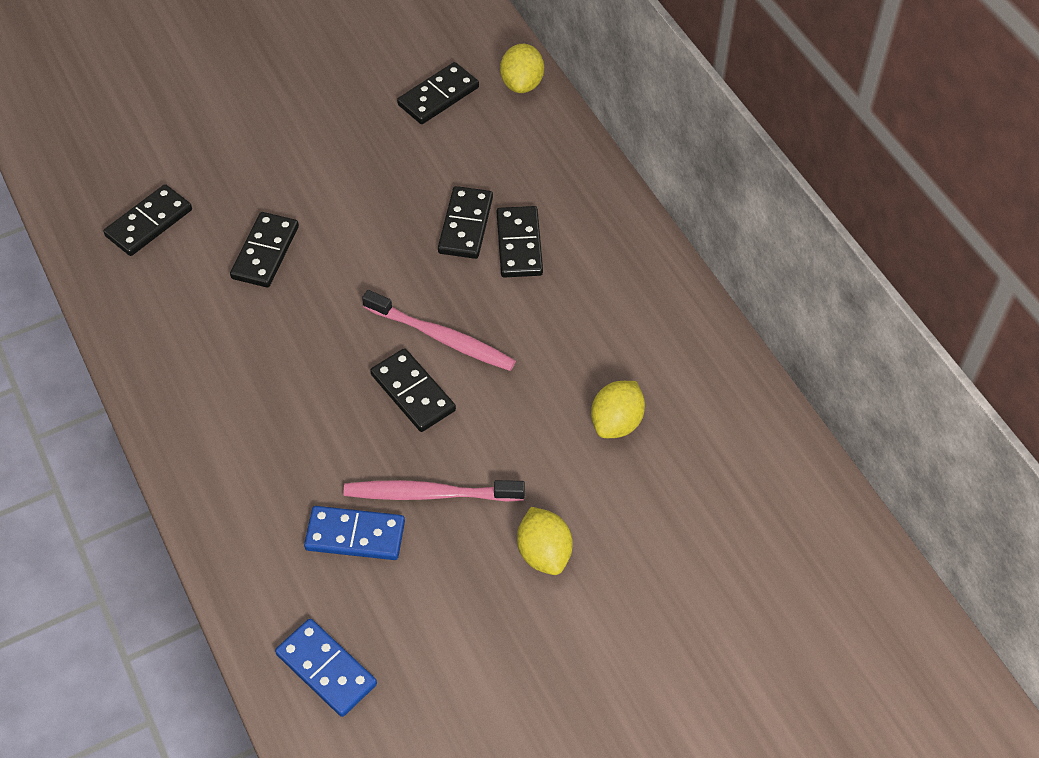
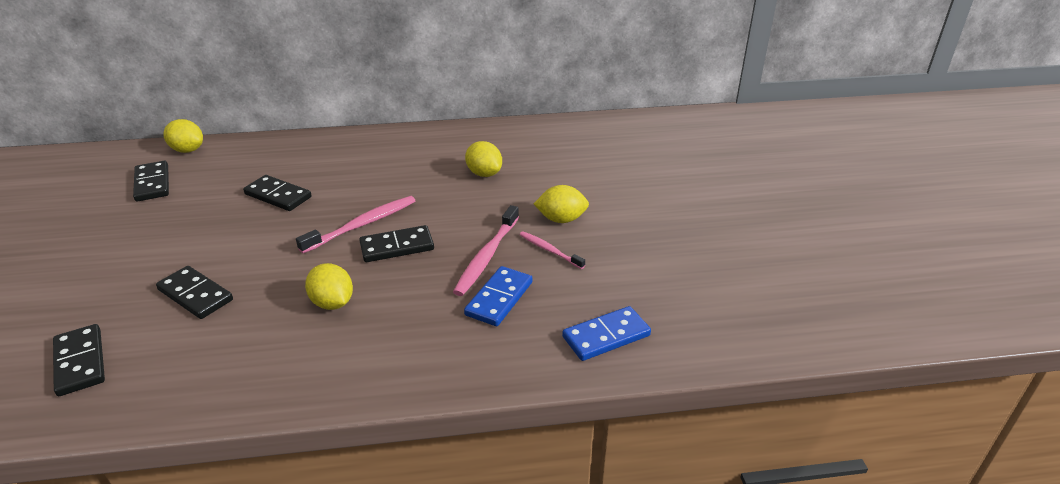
camera: 70 degrees left, 20 degrees down
(293, 377) = (332, 303): none -> yellow lemon
(469, 560) = (549, 250): none -> pink toothbrush
(519, 244) = (317, 179): black domino -> none

